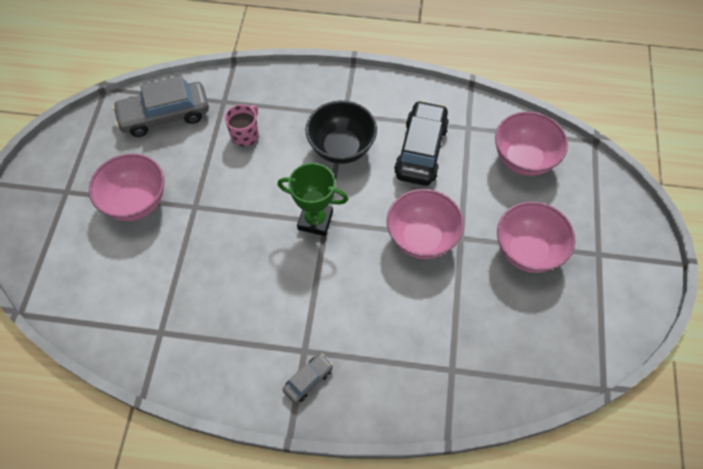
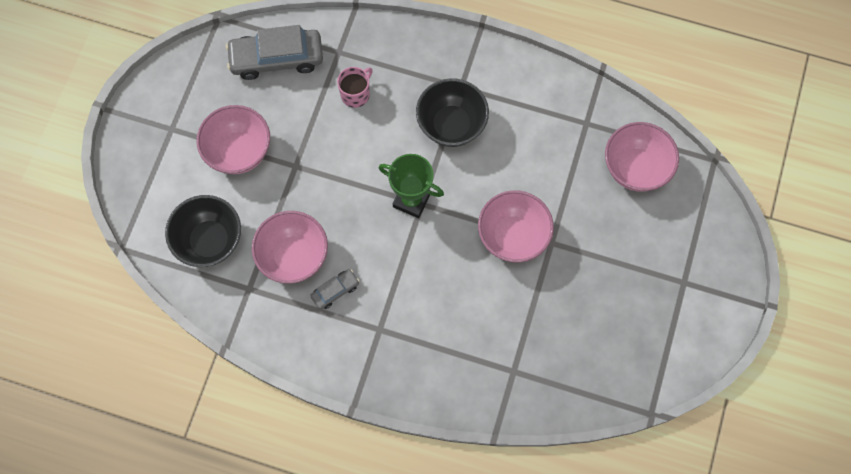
camera: 10 degrees right, 10 degrees up
(114, 291) = (210, 241): none -> black bowl
(308, 380) = (379, 357): grey car -> grey car (335, 291)
(421, 150) = (532, 141): black car -> none
(527, 251) = (614, 267): pink bowl -> pink bowl (294, 256)

